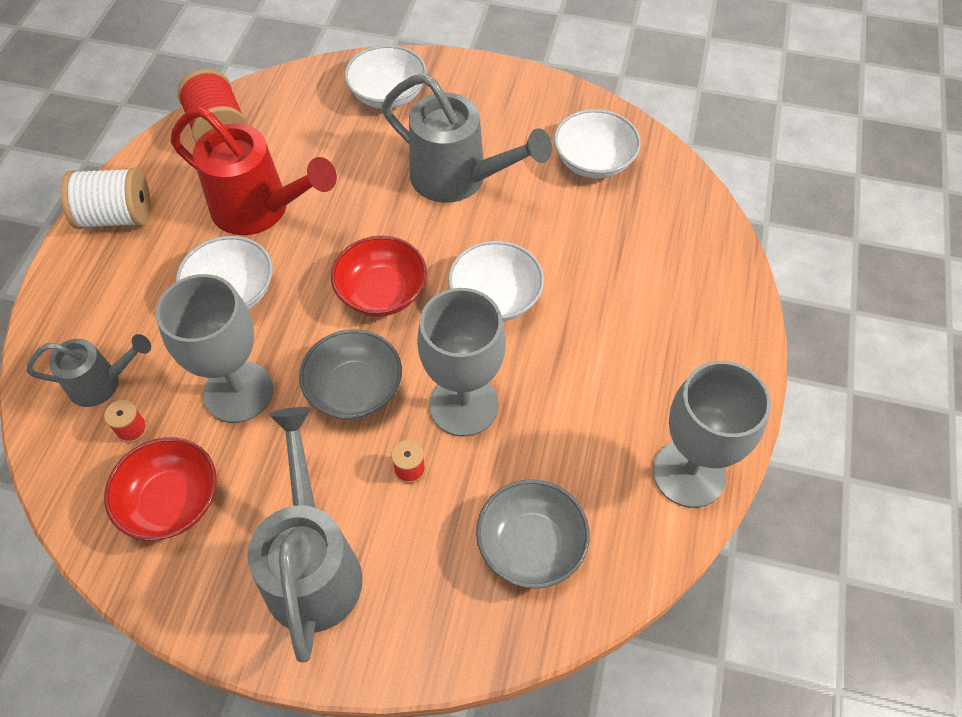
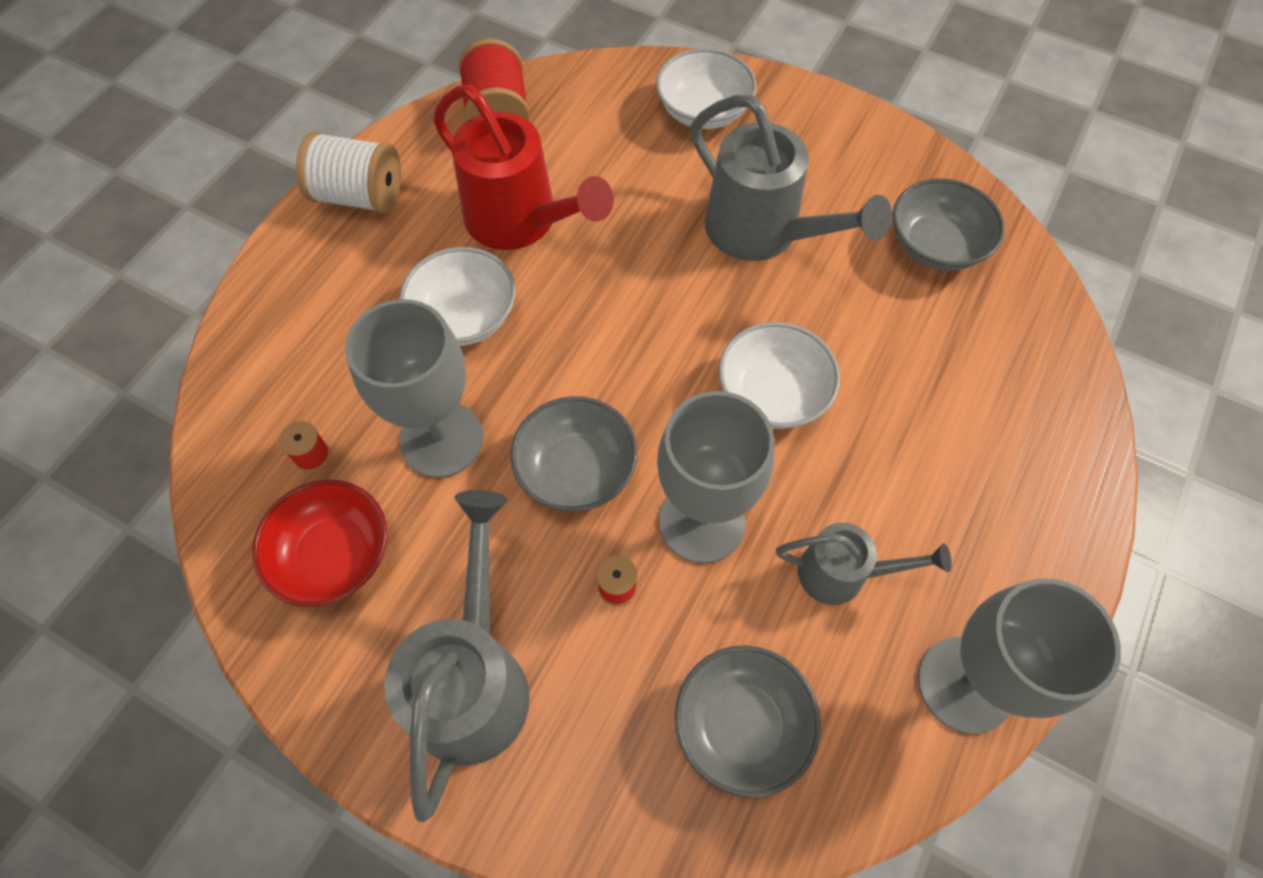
camera: 15 degrees right, 5 degrees up
(102, 383) = (293, 392): grey watering can -> grey watering can (842, 574)
(382, 292) = (637, 355): red bowl -> none
(594, 161) = (935, 245): white bowl -> grey bowl

